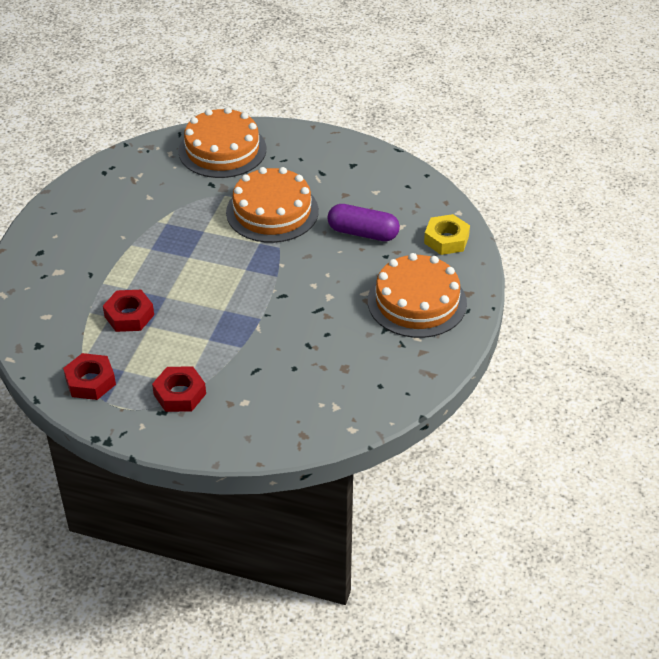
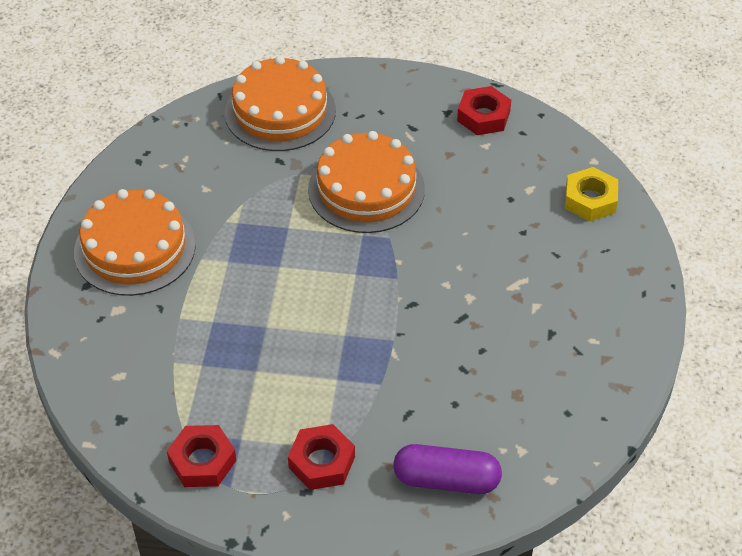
camera: 10 degrees left, 5 degrees up
(129, 315) = (226, 360): red nut -> red nut (483, 116)
(363, 233) = (486, 204): purple capsule -> purple capsule (446, 480)
(417, 302) = (579, 290): orange cake -> orange cake (135, 248)

